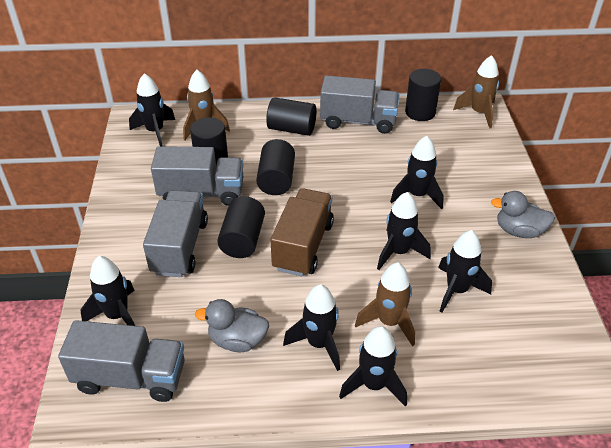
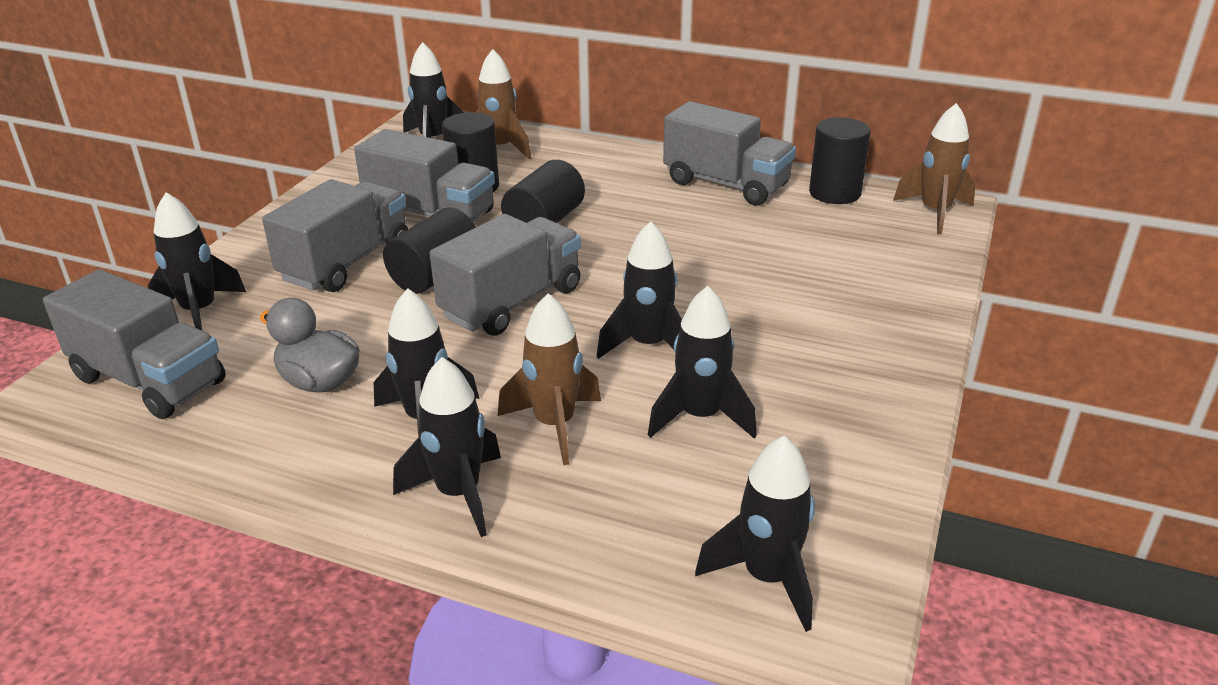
camera: 25 degrees right, 10 degrees down
(291, 129) = (619, 173): black cylinder -> none
(303, 246) = (512, 302): brown truck -> grey truck
(417, 195) = (741, 286): black rocket -> black rocket (767, 578)
(519, 231) = (877, 371): grey duck -> none

